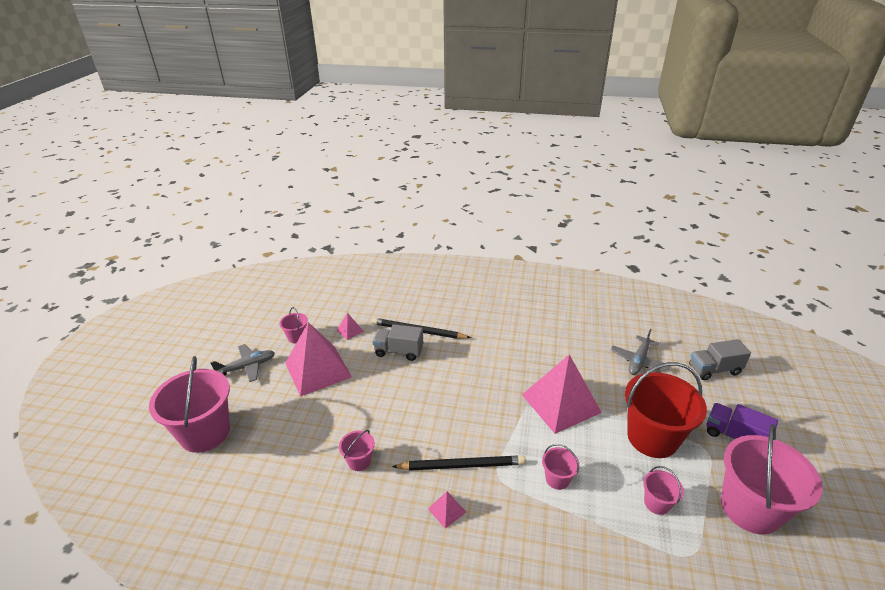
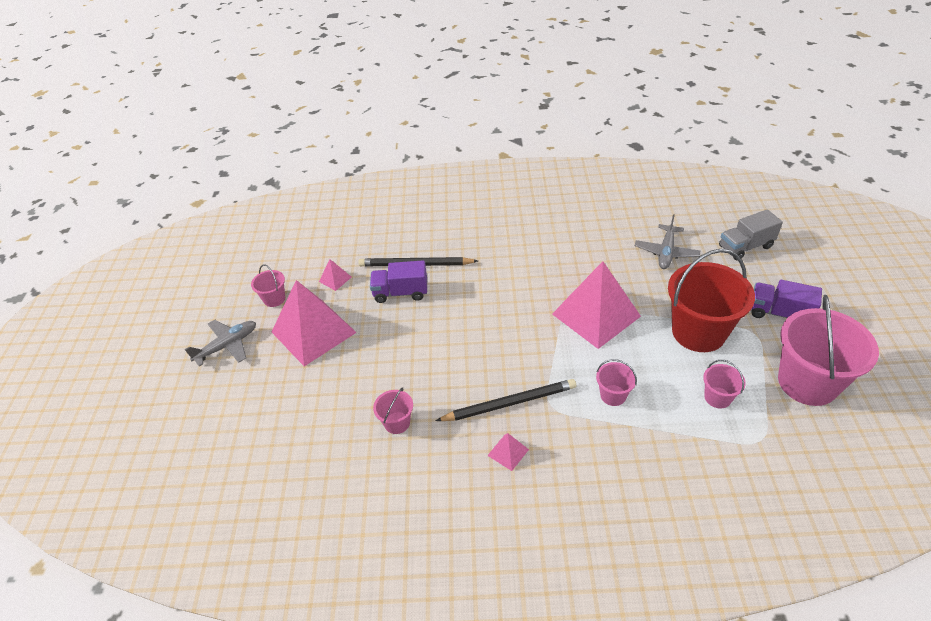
camera: 10 degrees left, 10 degrees up
(205, 433) = (207, 430): pink bucket -> none
(399, 351) = (400, 293): grey truck -> purple truck

